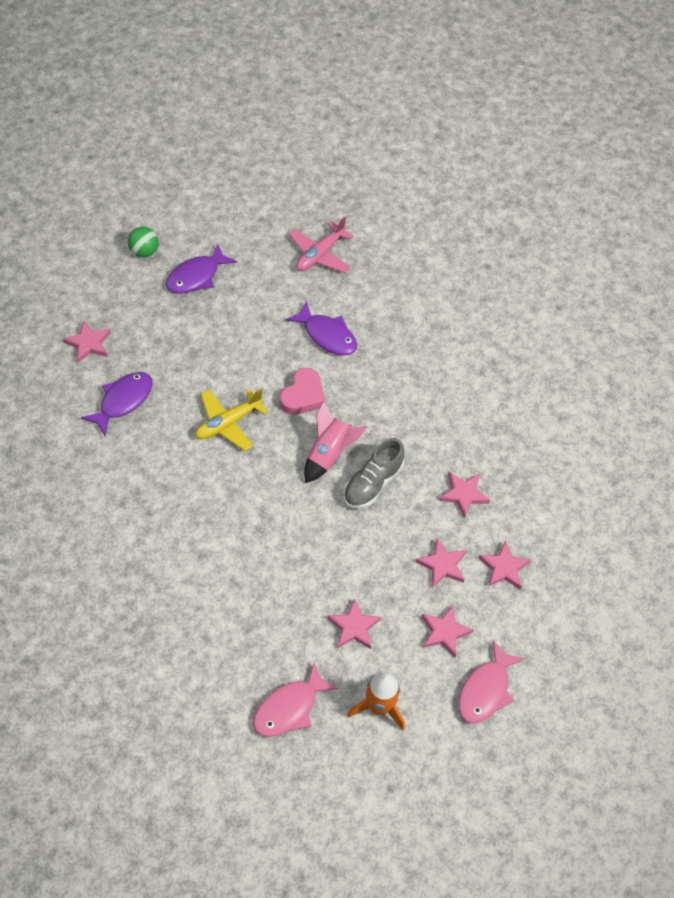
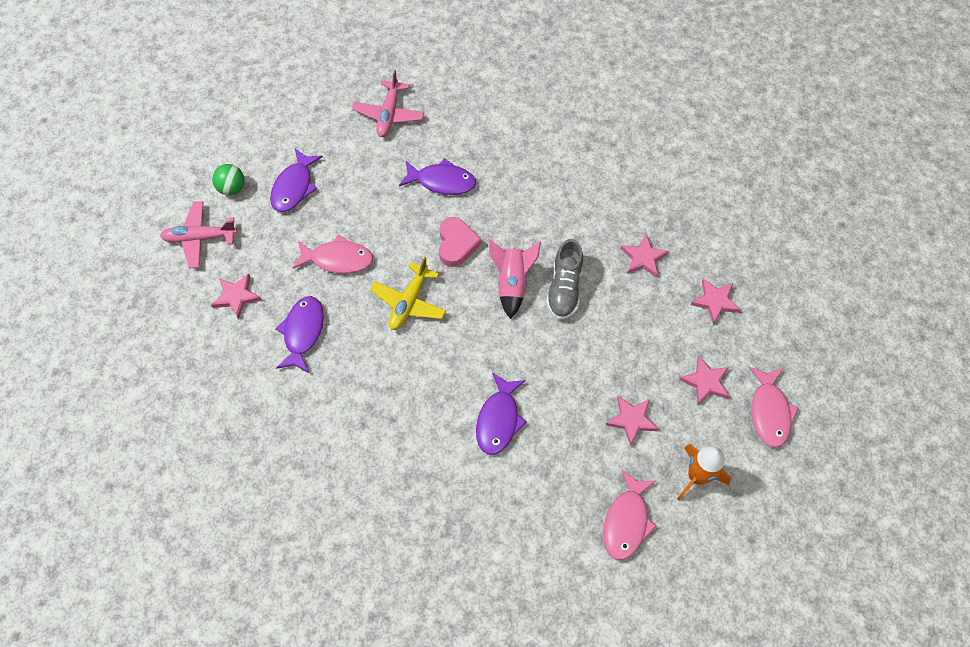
camera: 25 degrees left, 5 degrees up
(91, 280) = (200, 238): none -> pink plane
(192, 356) = (338, 259): none -> pink fish
(237, 562) = (499, 420): none -> purple fish
(442, 565) = (666, 326): pink star -> none

